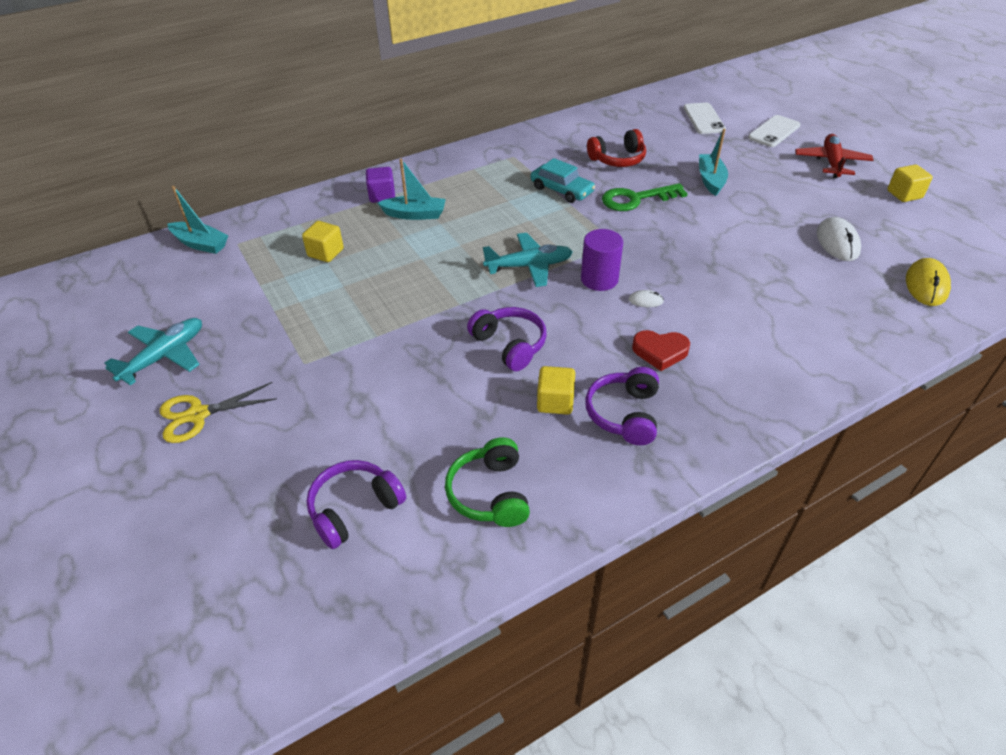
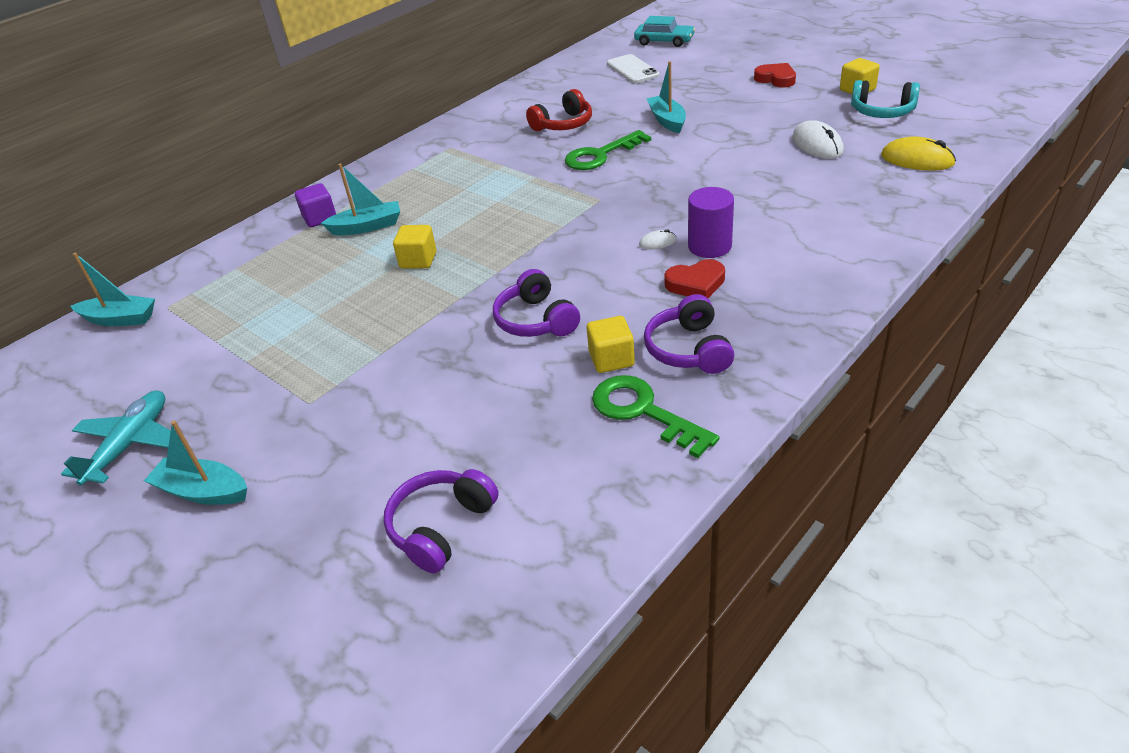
camera: 15 degrees left, 5 degrees down
(198, 415) = (203, 491): yellow scissors -> turquoise boat
(325, 253) = (280, 289): yellow cube -> yellow cube (418, 260)
(490, 493) = (585, 464): green headphones -> none
(510, 345) = (536, 320): purple headphones -> purple headphones turned 150 degrees counterclockwise
(529, 266) = (519, 243): turquoise plane -> none
(559, 460) = (643, 411): none -> green key
(562, 190) = (518, 165): turquoise car -> turquoise car (664, 41)
(599, 279) = (600, 236): purple cylinder -> purple cylinder (709, 246)
(774, 131) = (707, 65): white phone -> none
(831, 162) = (776, 79): red plane -> red heart
(917, 224) = (882, 112): none -> turquoise headphones
(926, 285) = (917, 160): yellow mouse -> yellow mouse turned 60 degrees counterclockwise

